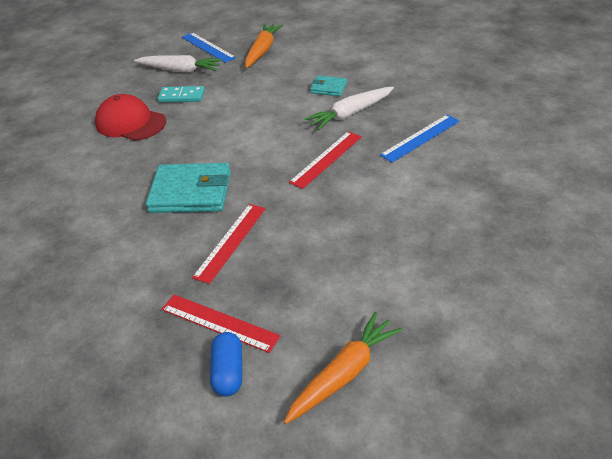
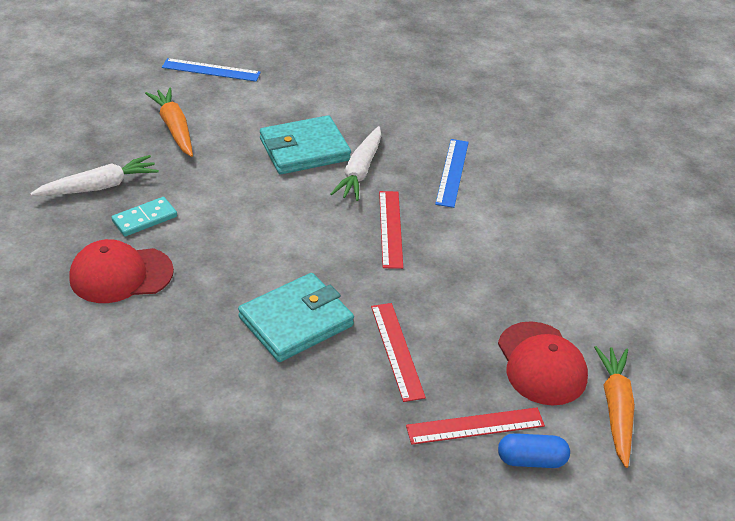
camera: 45 degrees left, 0 degrees up
(208, 47) = (97, 145): blue ruler -> blue ruler (211, 70)
(228, 372) = (531, 460): blue capsule -> blue capsule turned 45 degrees counterclockwise
(324, 305) = (541, 363): none -> red cap
(328, 88) = (304, 149): turquoise wallet -> turquoise wallet, size x1.97

